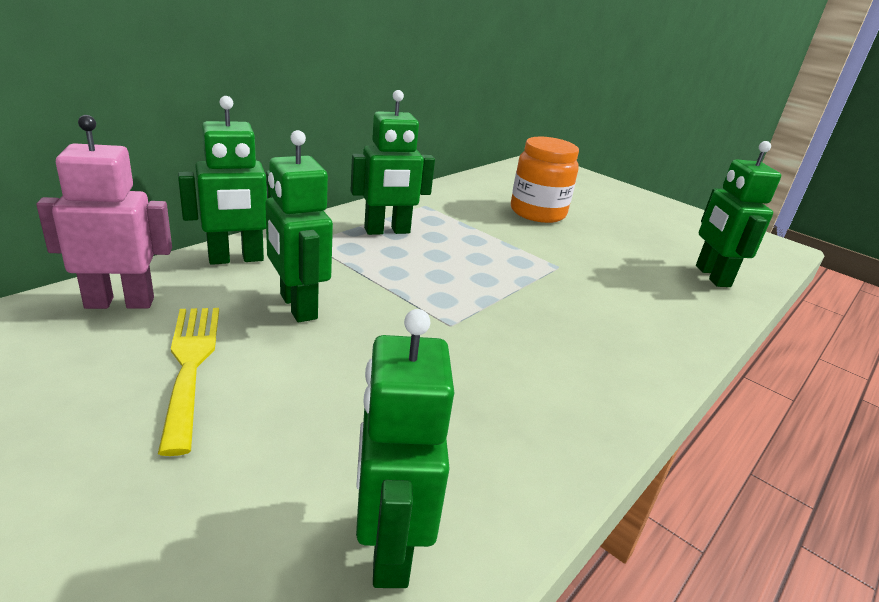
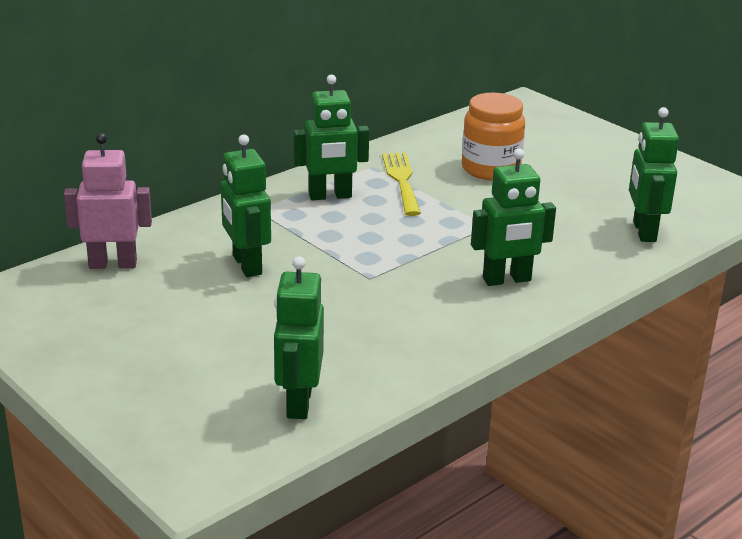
camera: 10 degrees right, 0 degrees up
(190, 365) = (171, 306): yellow fork -> yellow fork (401, 180)
(236, 259) = (195, 227): green robot -> green robot (507, 280)

